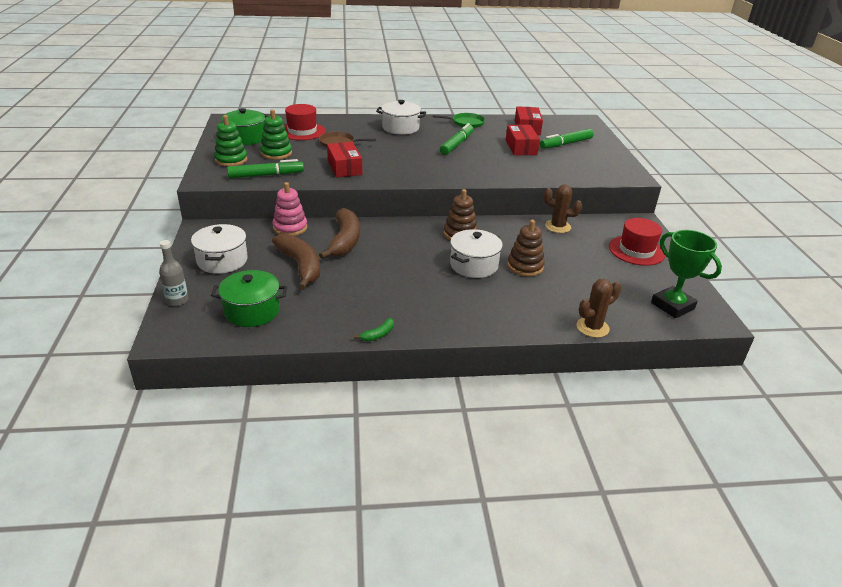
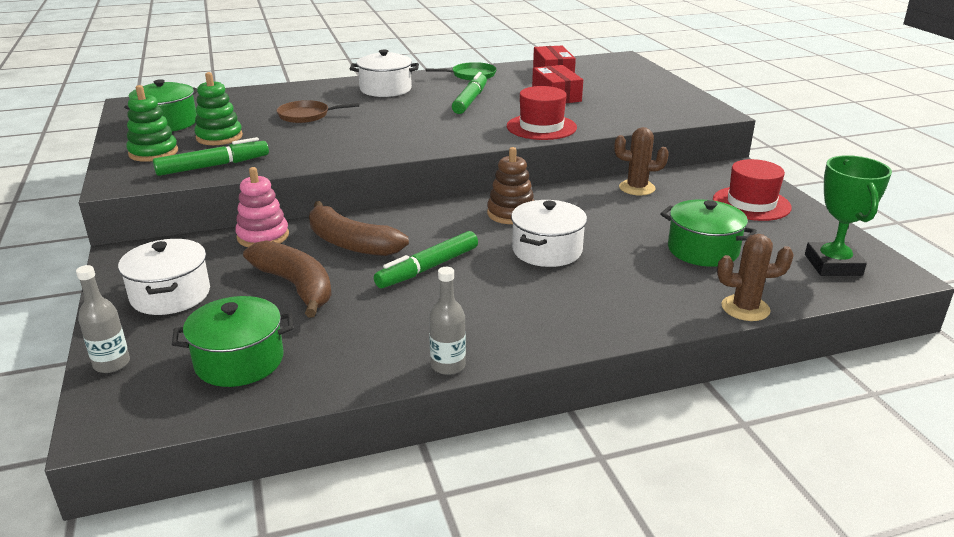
camera: 10 degrees left, 5 degrees down
(302, 131) = (248, 107): red hat -> red hat (541, 127)
(344, 167) = (326, 144): red box -> none
(344, 241) = (350, 243): brown banana -> brown banana turned 135 degrees clockwise
(378, 335) = (448, 365): green banana -> grey bottle
(525, 266) = (617, 243): brown stacking toy -> none
(566, 144) = (611, 86): green marker -> green marker (428, 268)
(583, 281) = (702, 250): none -> green pot
(592, 327) = (745, 308): brown cactus -> brown cactus turned 45 degrees clockwise
(672, 306) = (833, 265): green trophy -> green trophy turned 45 degrees clockwise

